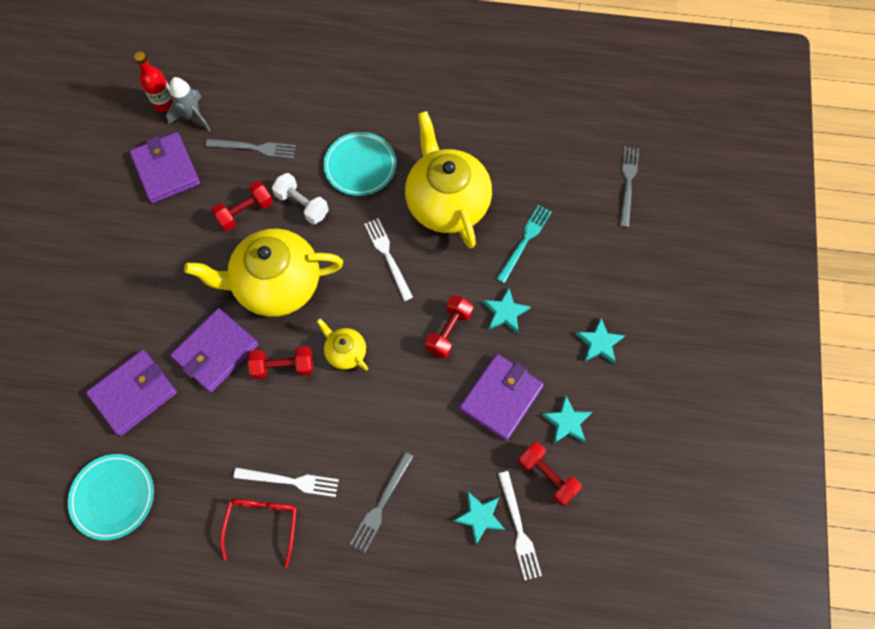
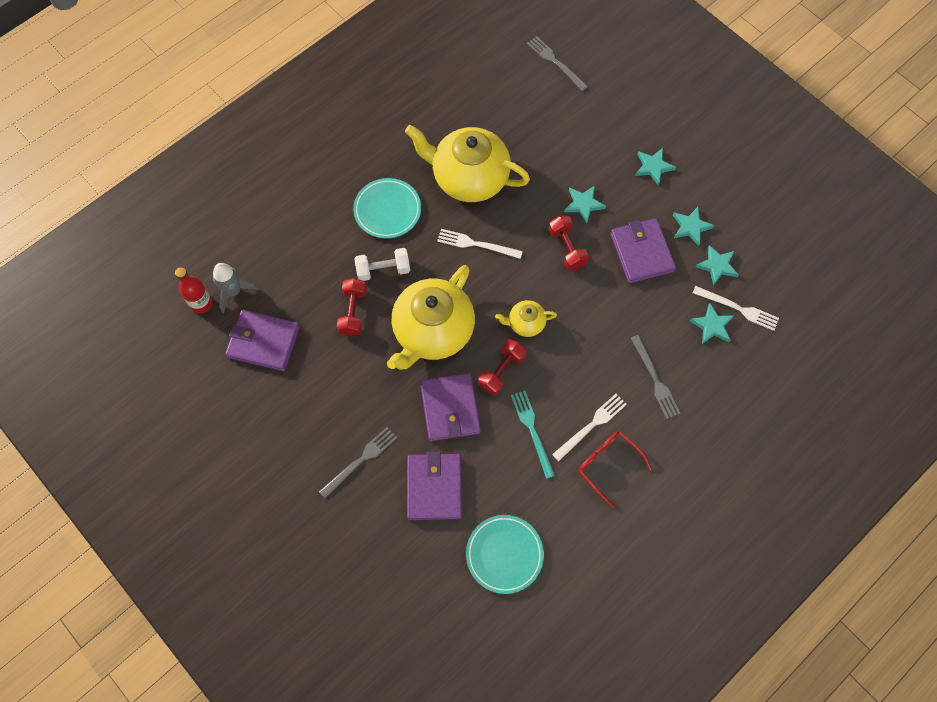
camera: 50 degrees left, 0 degrees up
(254, 148) = (304, 268): grey fork -> grey fork (360, 460)
(524, 241) = (542, 153): turquoise fork -> turquoise fork (532, 430)
(547, 476) = (717, 266): red dumbbell -> turquoise star

